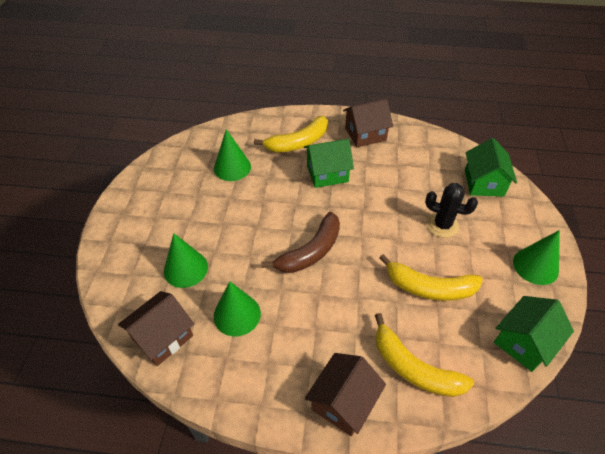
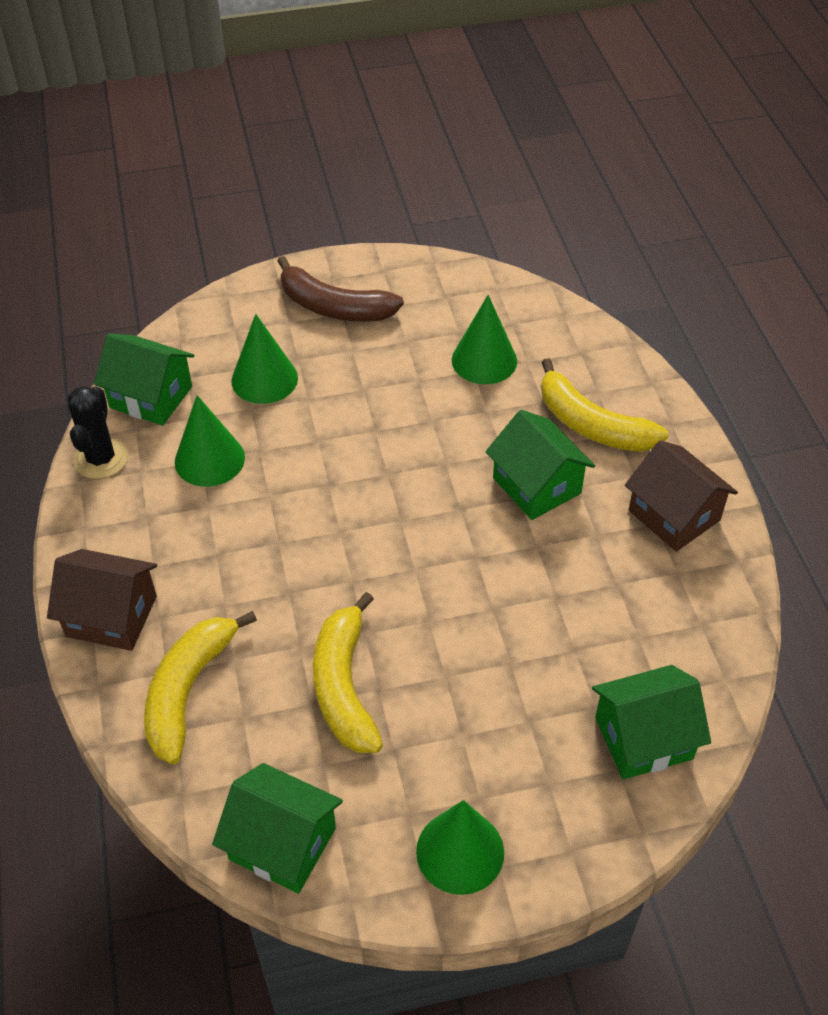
camera: 70 degrees right, 0 degrees up
(162, 337) = (151, 397): brown house -> green house
(310, 251) = (353, 510): brown banana -> brown banana (334, 307)
(442, 225) = (493, 683): black cactus -> black cactus (101, 459)

